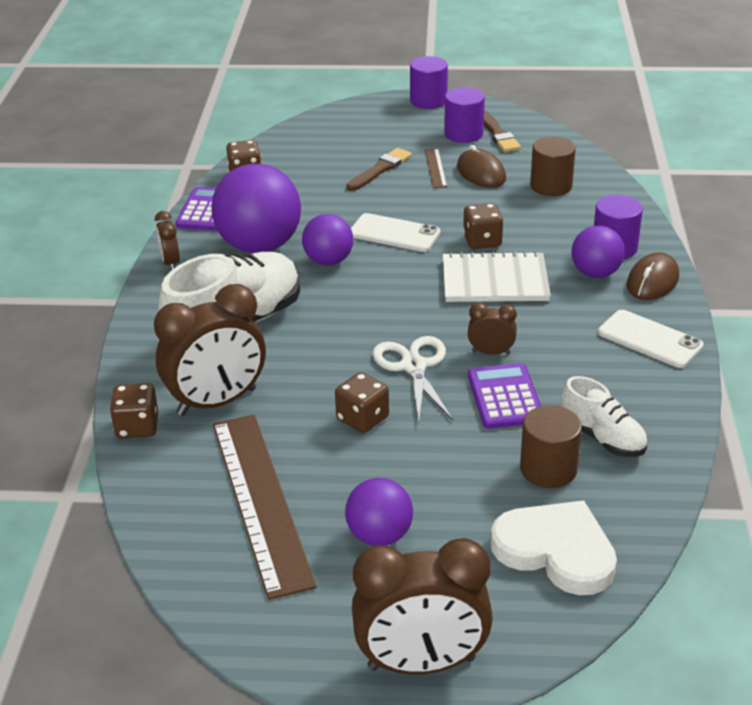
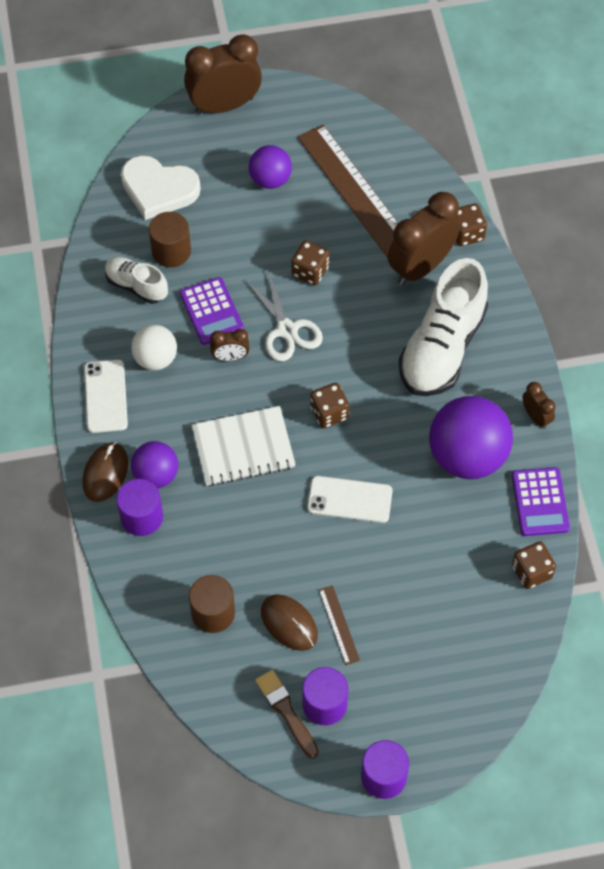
camera: 165 degrees right, 25 degrees up
(328, 261) = (397, 447): purple ball -> none
(380, 169) = (396, 610): brown brush -> none
(482, 241) = (265, 504): brown dice -> brown dice (329, 413)
(584, 363) = (155, 359): none -> white ball
(649, 339) = (106, 396): white phone -> white phone turned 60 degrees clockwise

